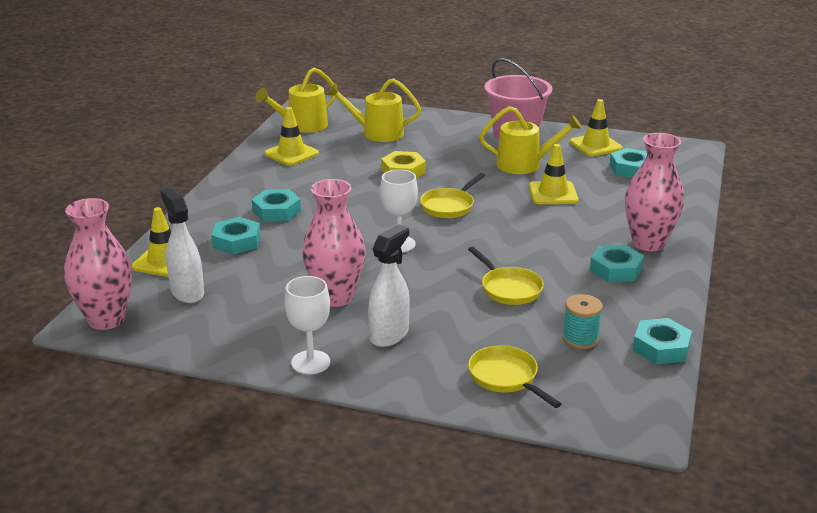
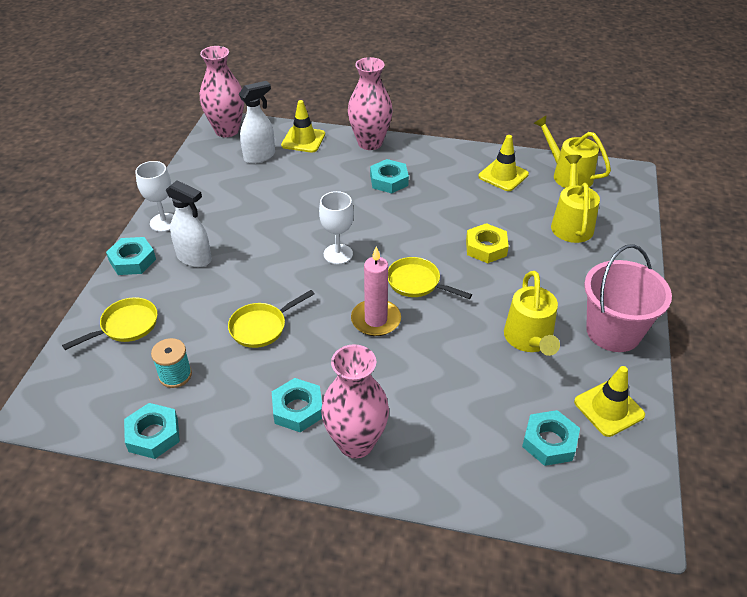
camera: 85 degrees right, 15 degrees up
(236, 241) = (335, 167): turquoise nut -> turquoise nut (132, 260)
(335, 297) = (251, 226): pink vase -> pink vase (370, 143)
(500, 228) = (376, 320): none -> pink candle
(553, 193) = (462, 363): yellow traffic cone -> none

